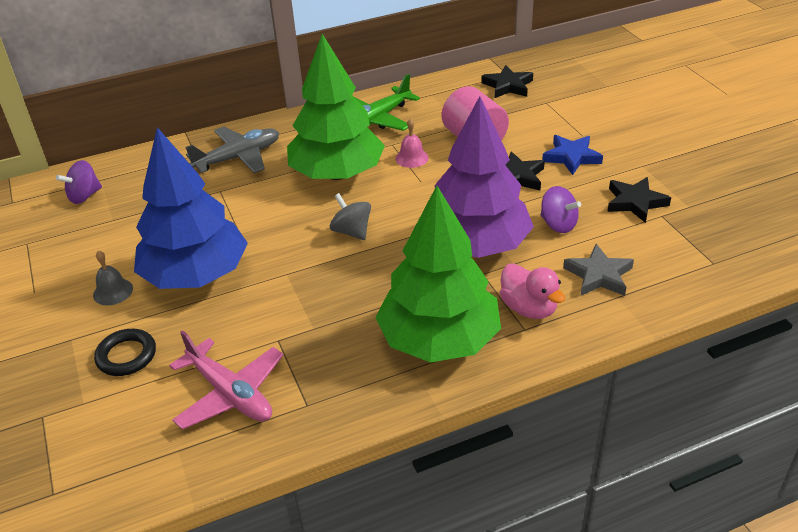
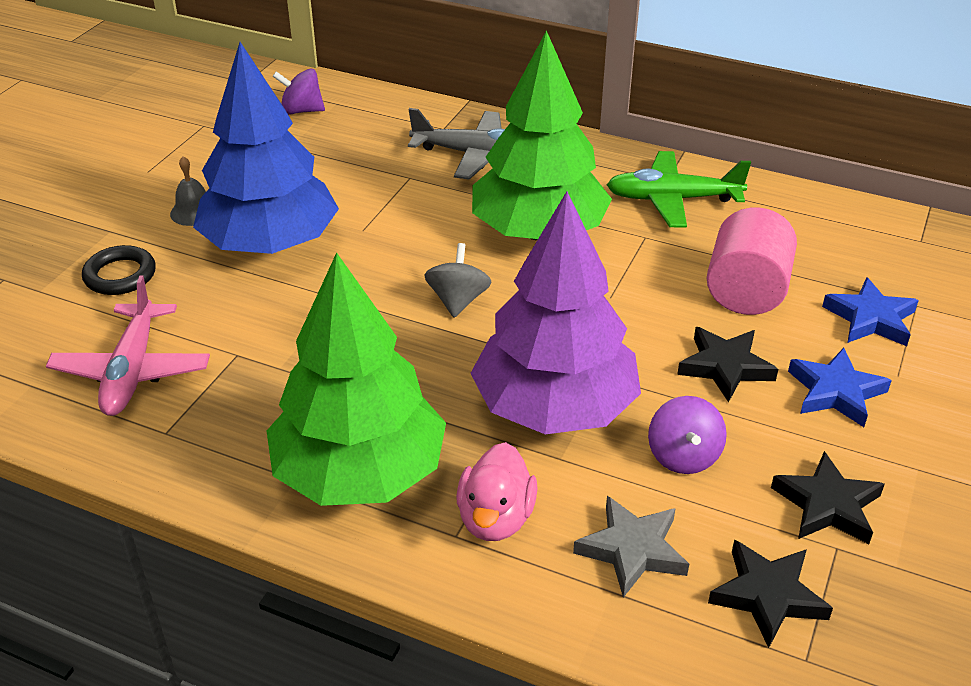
camera: 45 degrees right, 0 degrees up
(411, 158) = (641, 265): pink bell -> none
(508, 86) = (897, 254): black star -> black star (767, 596)
(538, 119) = (870, 318): none -> blue star

